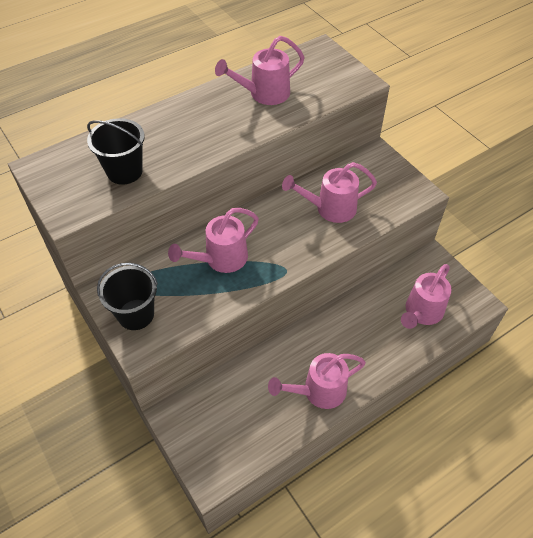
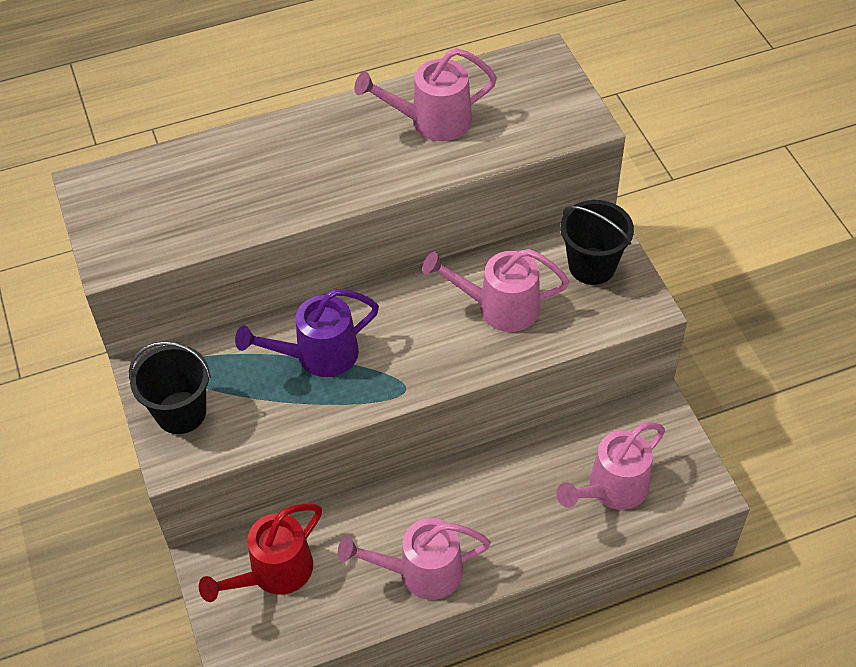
camera: 15 degrees right, 0 degrees up
(124, 171) = (202, 211): black bucket -> black bucket (592, 266)
(219, 413) = (273, 573): none -> red watering can
(220, 259) = (317, 355): pink watering can -> purple watering can

